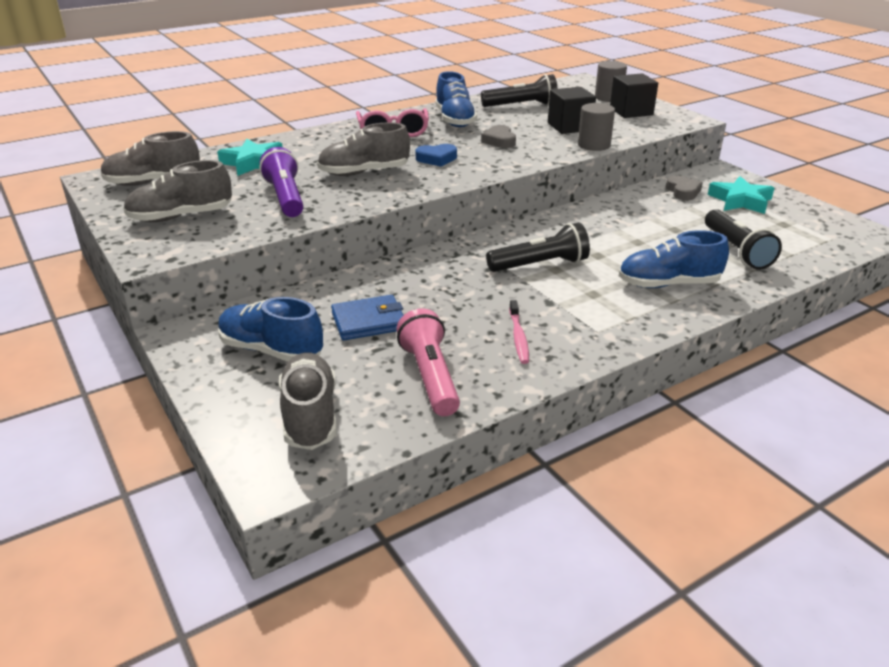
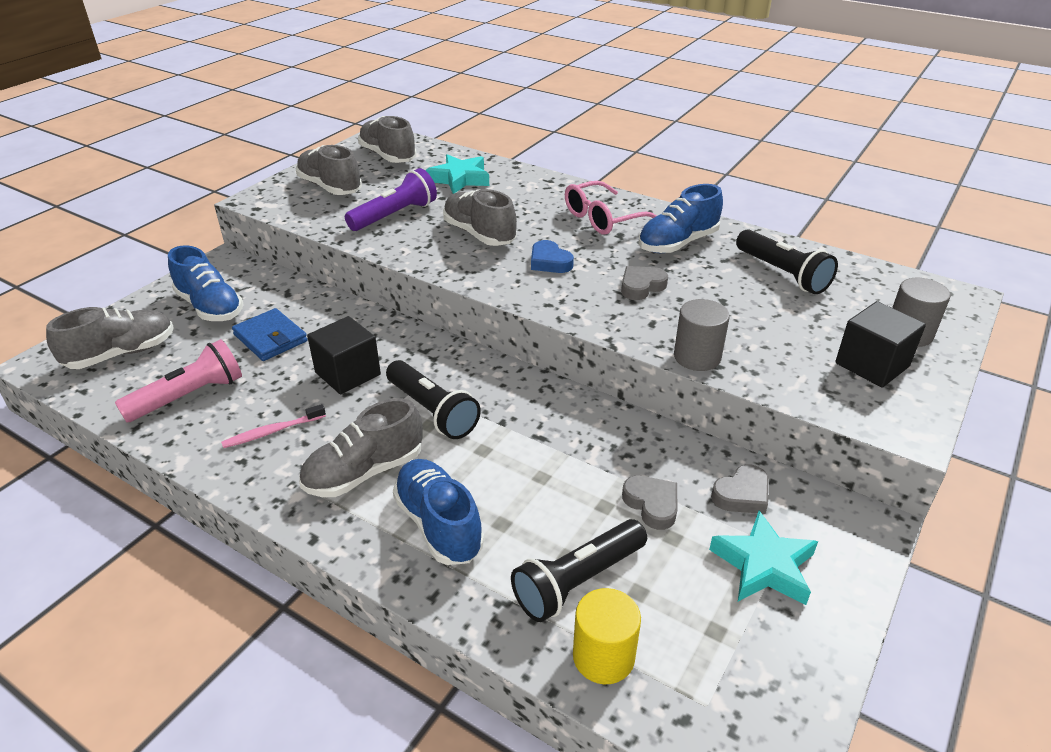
camera: 65 degrees right, 5 degrees up
(271, 350) = (210, 307): blue shoe -> blue shoe turned 135 degrees clockwise
(569, 127) = (745, 325): black cube -> black cube (348, 373)
(597, 303) = (364, 472): none -> grey shoe
(680, 216) = (652, 504): none -> grey heart
(796, 256) = (603, 657): none -> yellow cylinder

